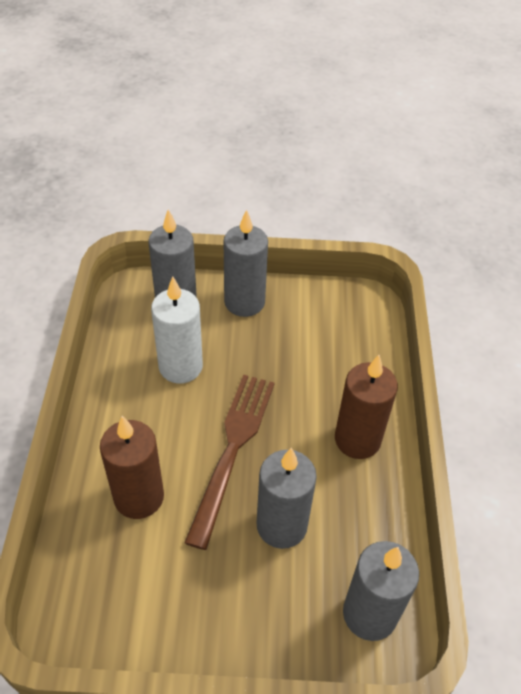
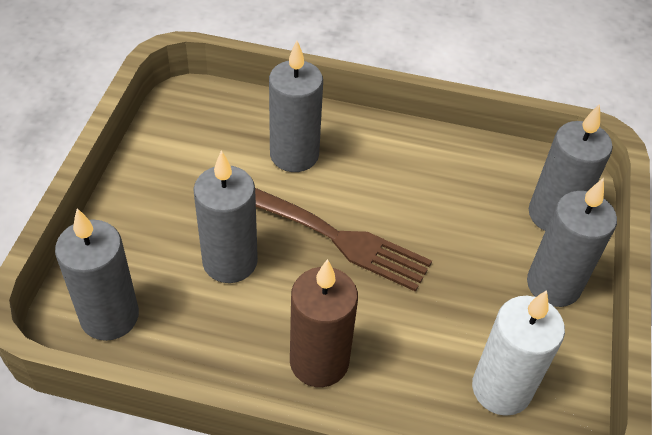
camera: 100 degrees right, 0 degrees up
(139, 497) = (294, 155): brown candle -> grey candle
(180, 366) = (451, 206): white candle -> white candle (501, 389)

